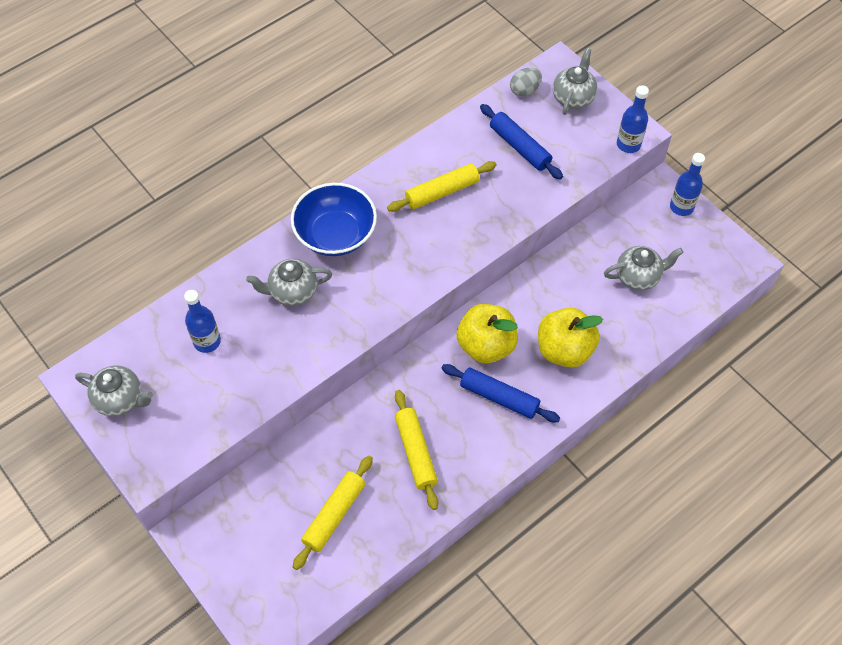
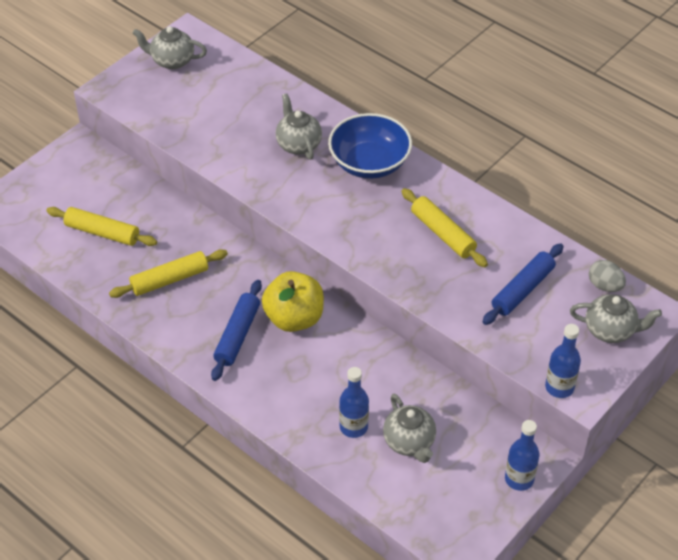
camera: 80 degrees right, 10 degrees down
(120, 399) = (172, 61): grey teapot -> grey teapot turned 90 degrees clockwise
(207, 341) = (236, 100): blue bottle -> blue bottle (353, 427)
(564, 350) = (302, 383): yellow apple -> none

